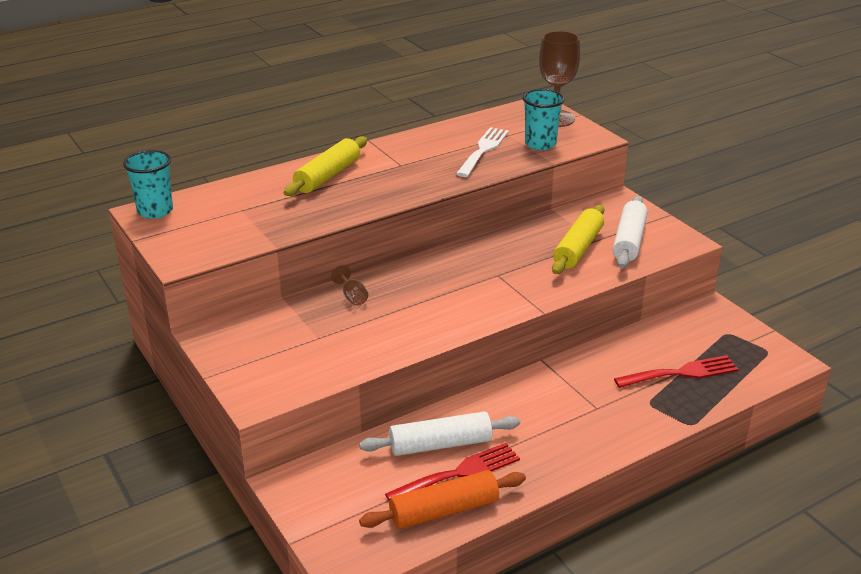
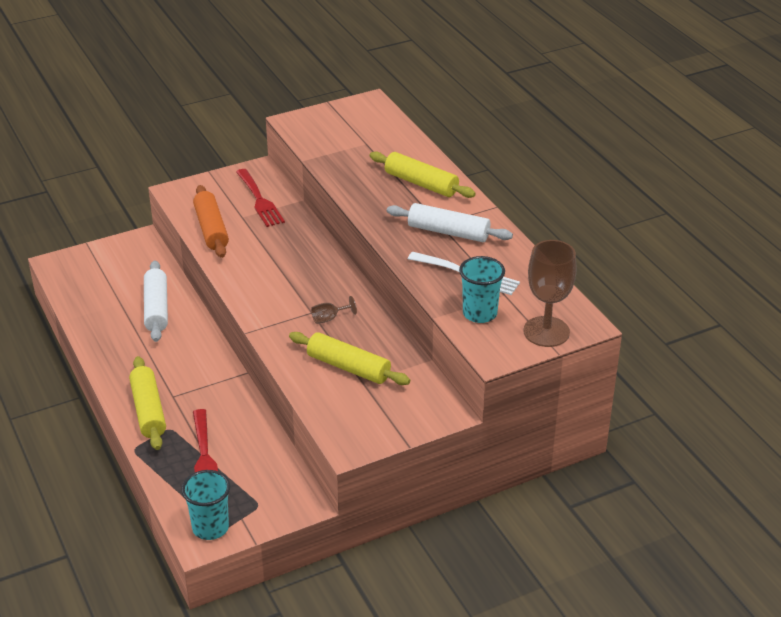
camera: 95 degrees right, 5 degrees up
(155, 211) = (371, 107): turquoise cup -> turquoise cup (210, 528)
(352, 297) = (294, 233): brown goblet -> brown goblet (329, 318)
(444, 510) = (88, 306): orange rolling pin -> orange rolling pin (211, 229)
(459, 473) = (122, 315): red fork -> red fork (260, 200)
(627, 423) = (148, 410): none -> yellow rolling pin
(629, 241) = (357, 405): white rolling pin -> white rolling pin (448, 232)

